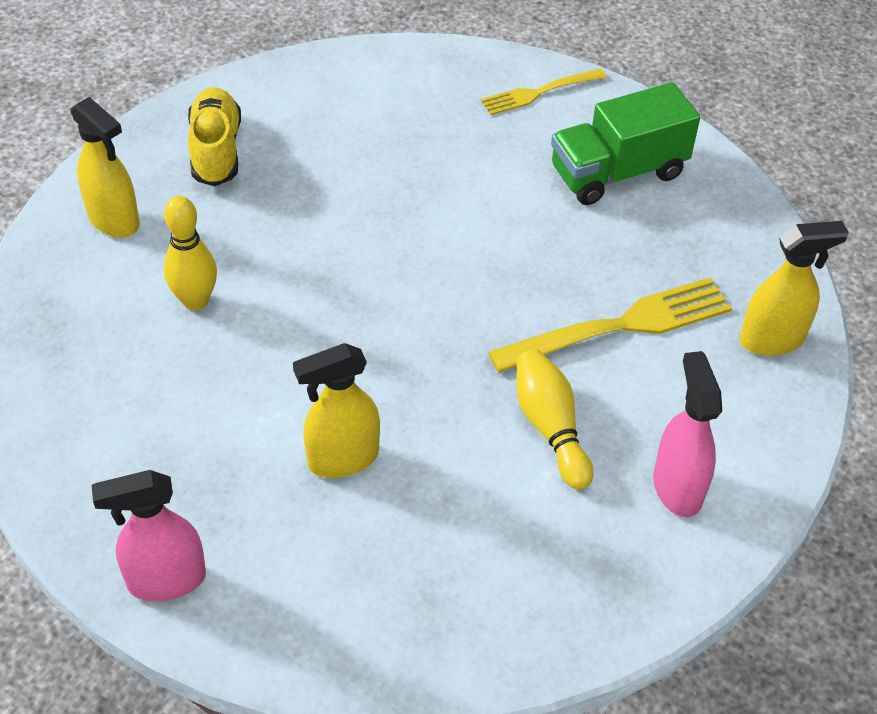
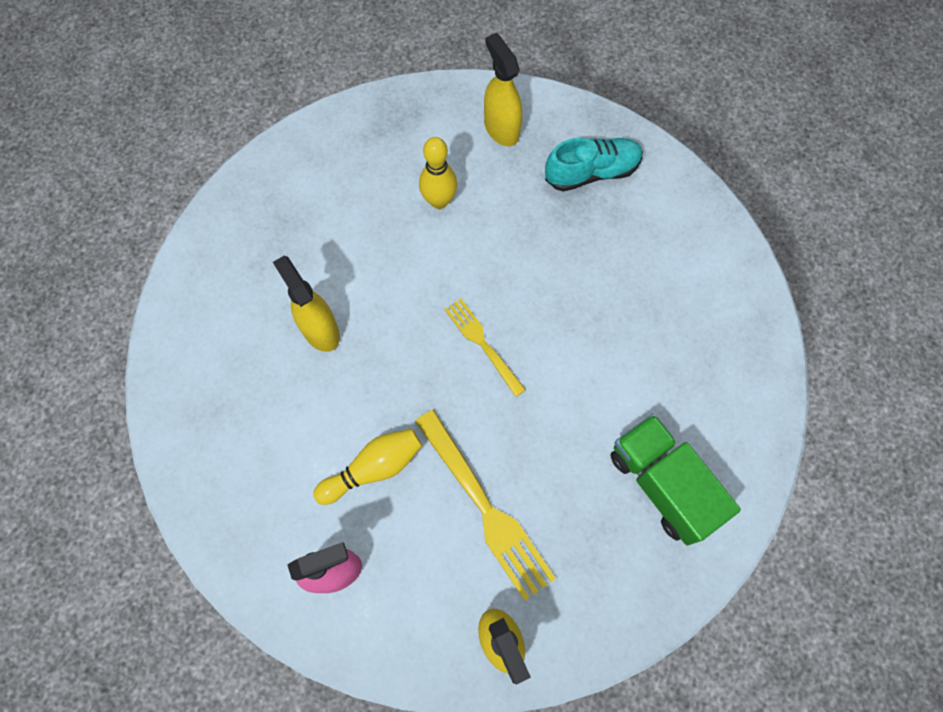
camera: 80 degrees right, 20 degrees up
(114, 220) = (501, 128): yellow spray bottle -> yellow spray bottle turned 120 degrees clockwise
(166, 580) = (211, 248): pink spray bottle -> none
(216, 150) = (592, 172): yellow shoe -> turquoise shoe
(539, 92) = (743, 401): yellow fork -> yellow fork (482, 344)

